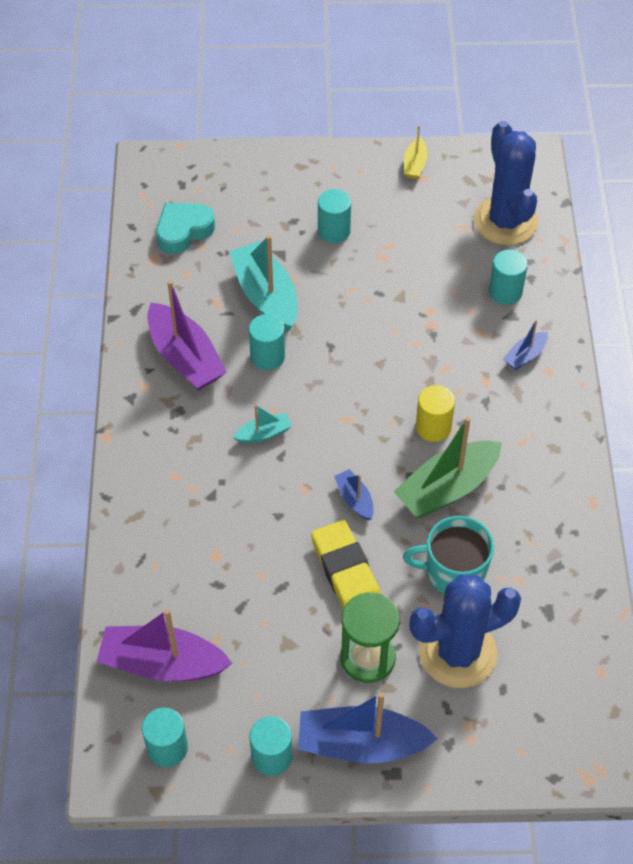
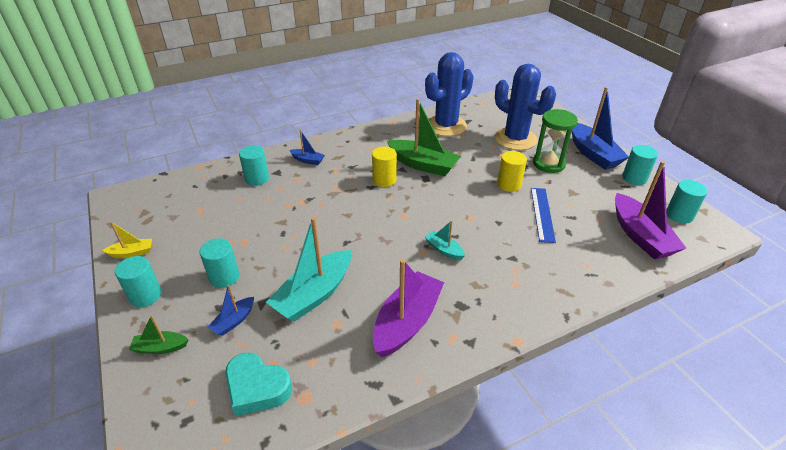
camera: 115 degrees left, 15 degrees down
(265, 575) = (542, 214): none -> blue ruler
(267, 356) = (375, 272): turquoise cylinder -> turquoise cylinder (145, 295)
(268, 175) = (160, 347): none -> green boat
(346, 572) = (509, 184): yellow eraser -> yellow cylinder
(354, 499) = (459, 195): blue boat -> blue boat (234, 321)
(453, 572) = (473, 150): turquoise mug -> none
(505, 221) = (189, 193): blue cactus -> blue cactus (446, 126)

